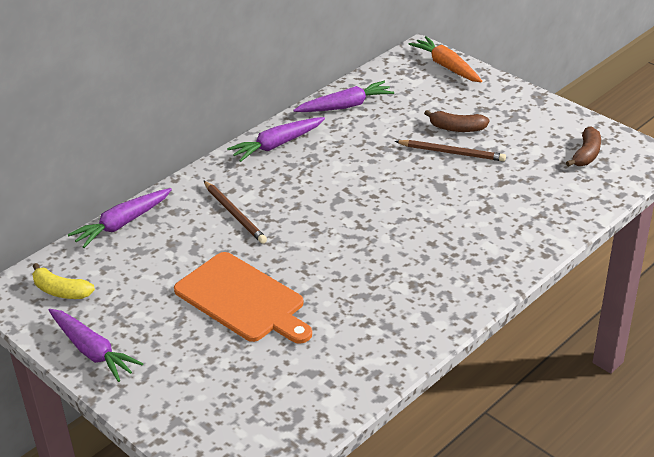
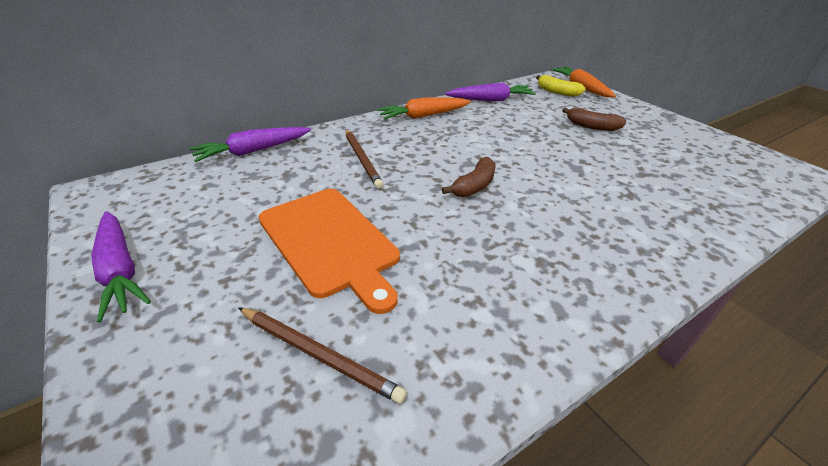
camera: 10 degrees right, 0 degrees up
(61, 291) = (147, 198): yellow banana -> yellow banana (557, 92)
(277, 145) = (423, 116): purple carrot -> orange carrot
(452, 152) = (588, 143): brown pencil -> brown pencil (319, 354)
(586, 154) = (731, 163): brown banana -> brown banana (474, 186)

